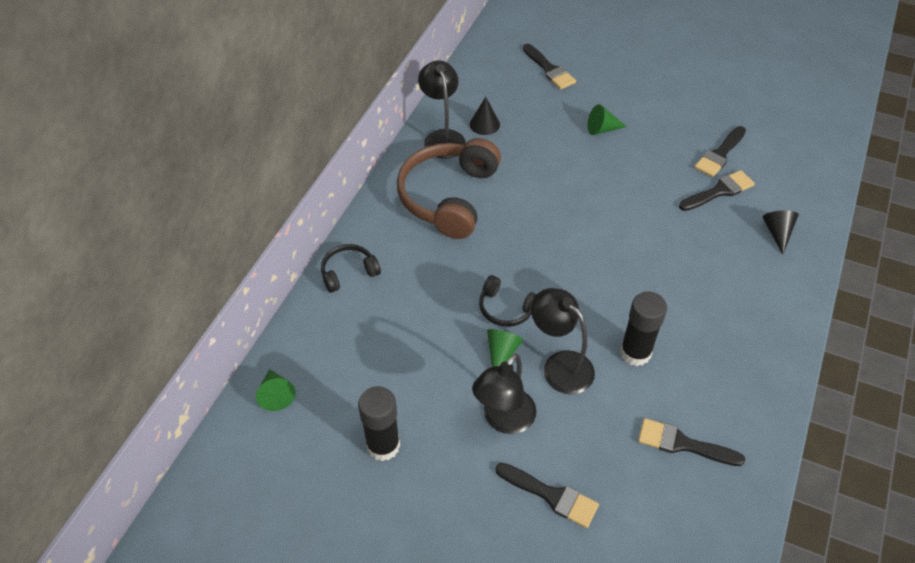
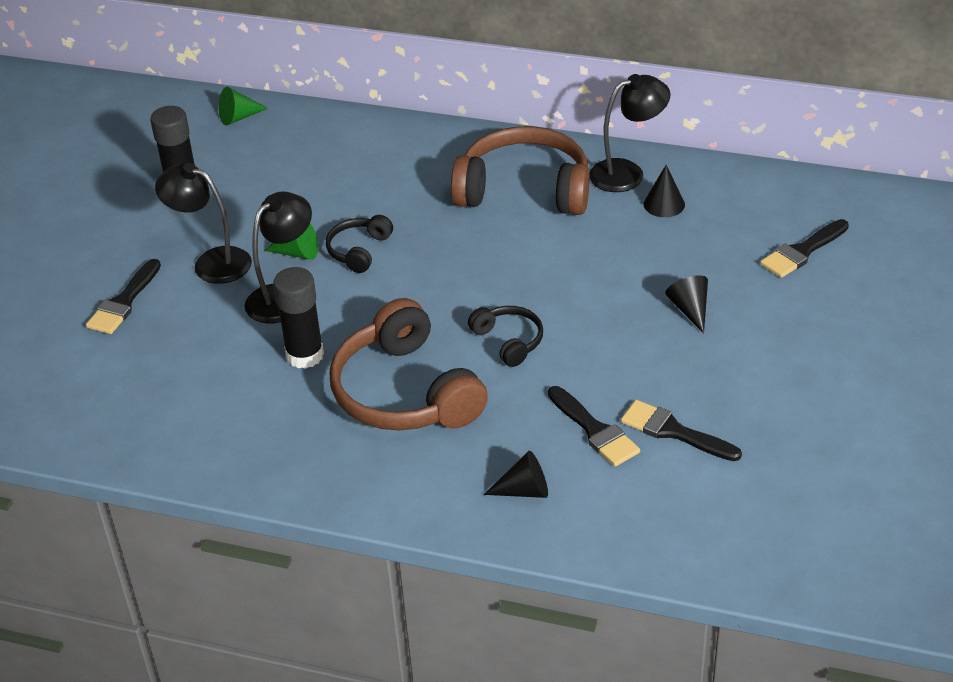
camera: 85 degrees right, 10 degrees down
(348, 272) = (395, 136): black headphones -> black headphones (508, 341)
(602, 129) = (690, 309): green cone -> black cone
(680, 290) = (405, 392): none -> brown headphones
(682, 444) = (182, 396): black brush -> none

